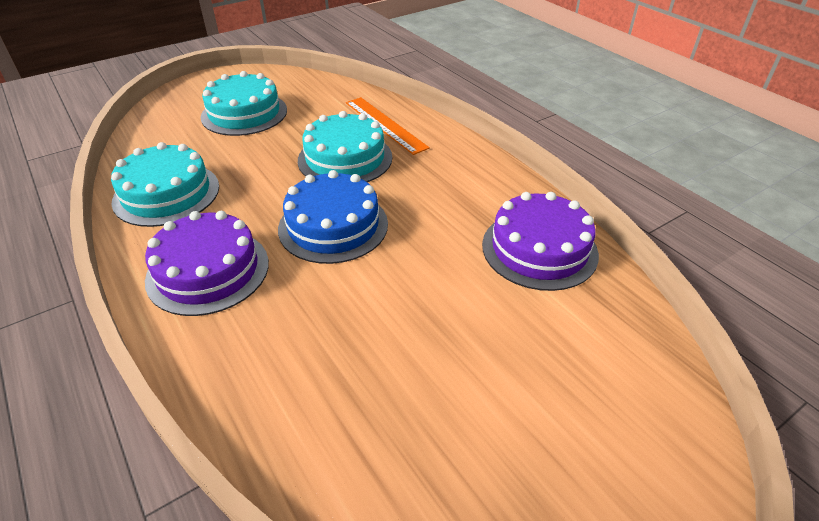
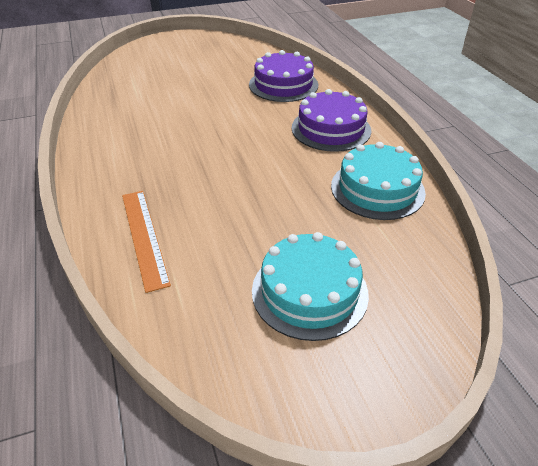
camera: 165 degrees left, 0 degrees up
(333, 226) = (242, 142): blue cake -> none
(345, 158) = (209, 198): turquoise cake -> none
(539, 249) = (117, 110): purple cake -> purple cake (283, 85)

